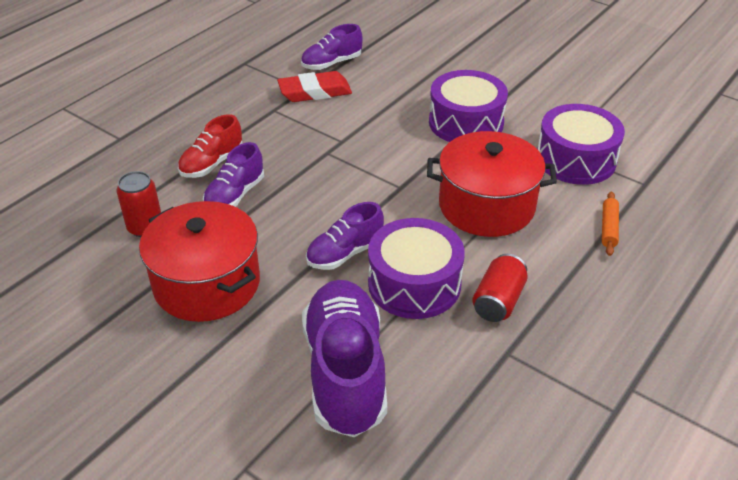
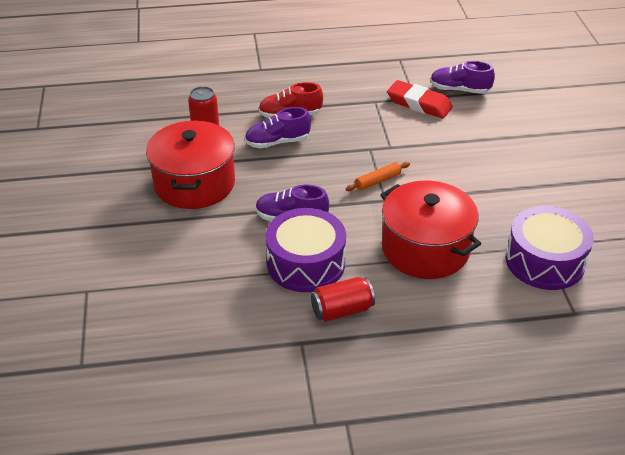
camera: 45 degrees right, 0 degrees up
(345, 372) = (197, 282): purple shoe -> none
(466, 122) = (497, 185): purple drum -> none
(609, 228) = (493, 322): orange rolling pin -> orange rolling pin (377, 181)

